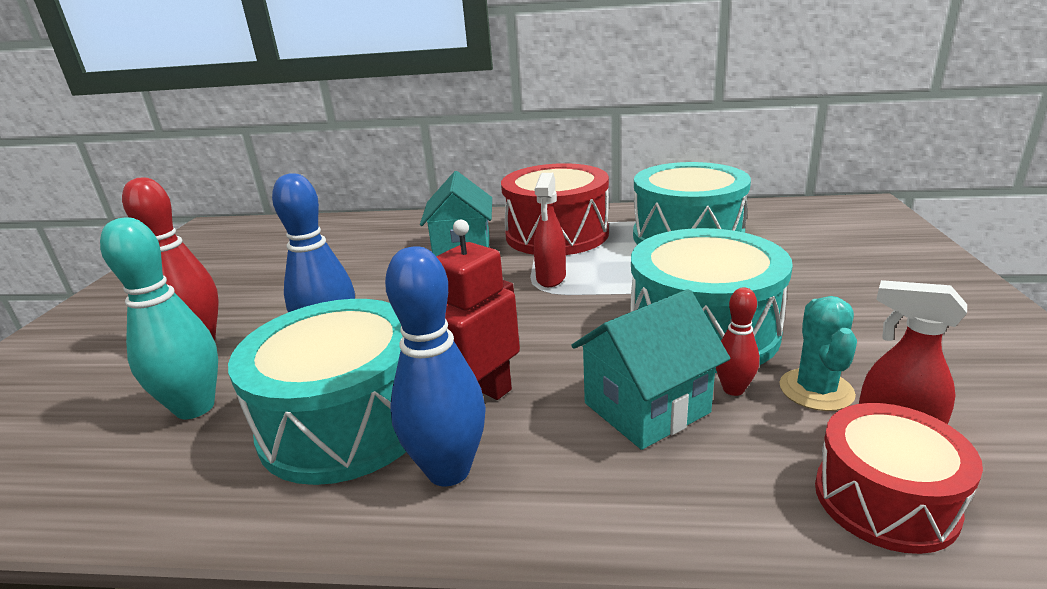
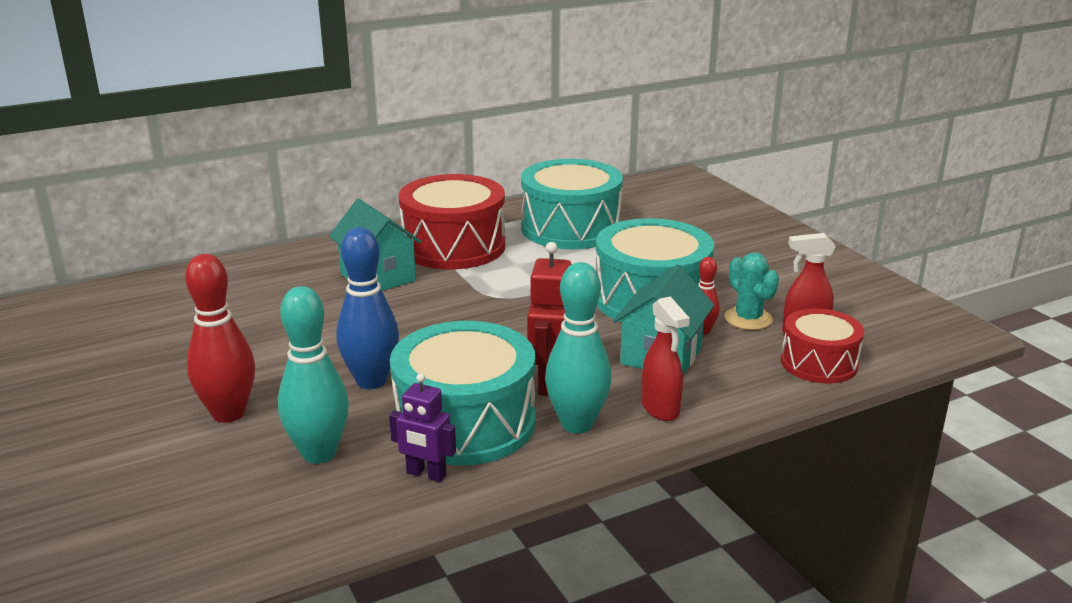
camera: 35 degrees left, 0 degrees up
(234, 473) = (426, 474): none -> purple robot
(448, 470) = (577, 424): blue bowling pin -> turquoise bowling pin
(551, 278) = (495, 286): red spray bottle -> red spray bottle (660, 409)

